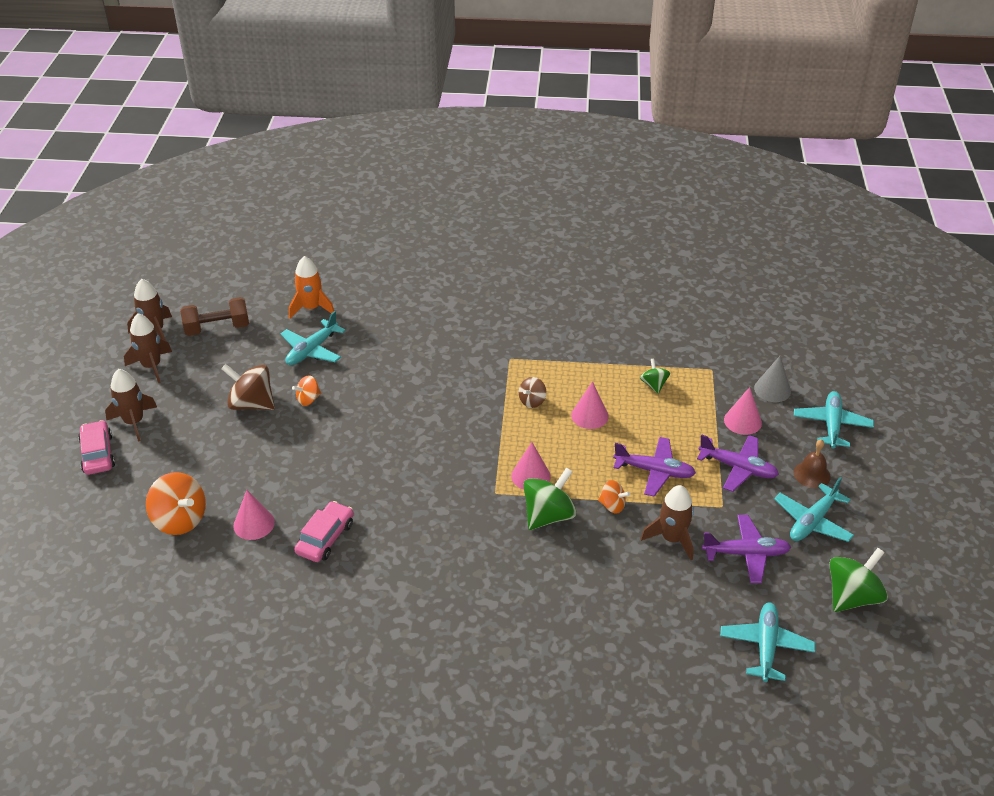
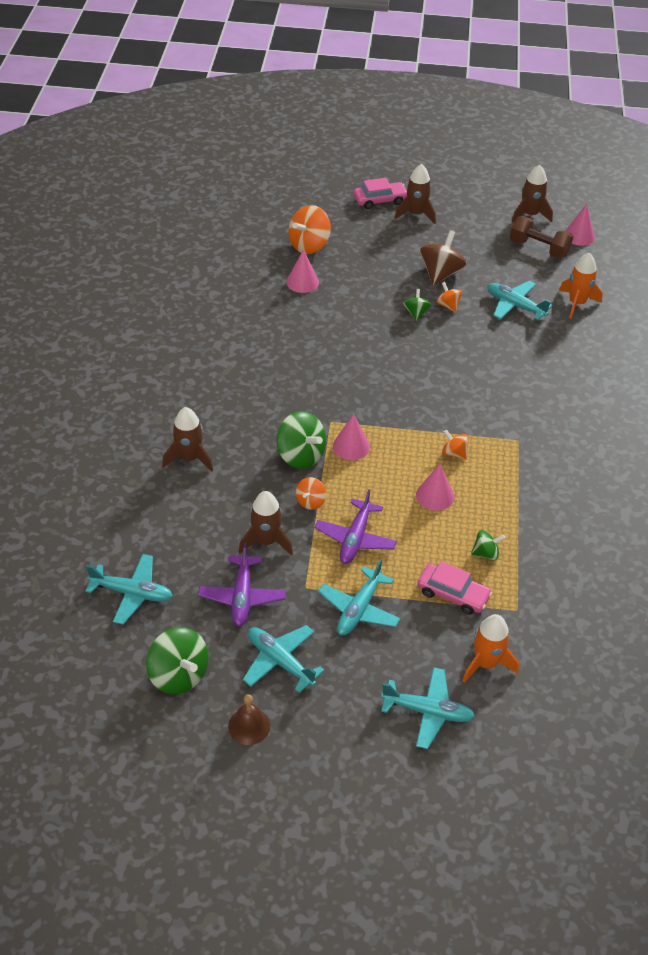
camera: 90 degrees right, 5 degrees up
(152, 366) = (484, 217): brown rocket -> brown rocket (189, 458)
(217, 328) = (538, 248): brown dumbbell -> brown dumbbell turned 45 degrees counterclockwise
(319, 425) = (416, 313): none -> green spinning top
(325, 538) = (285, 320): pink car -> pink car (453, 594)
(532, 401) = (454, 453): brown spinning top -> orange spinning top
(738, 468) = (359, 609): purple plane -> turquoise plane
(742, 421) = (431, 625): pink cone -> pink cone (579, 236)
(772, 389) = (486, 663): grey cone -> orange rocket
(812, 474) = (348, 675): brown bell -> brown bell (249, 726)

